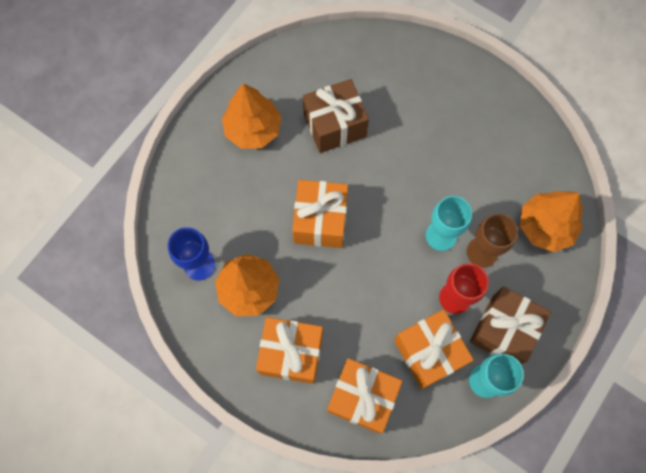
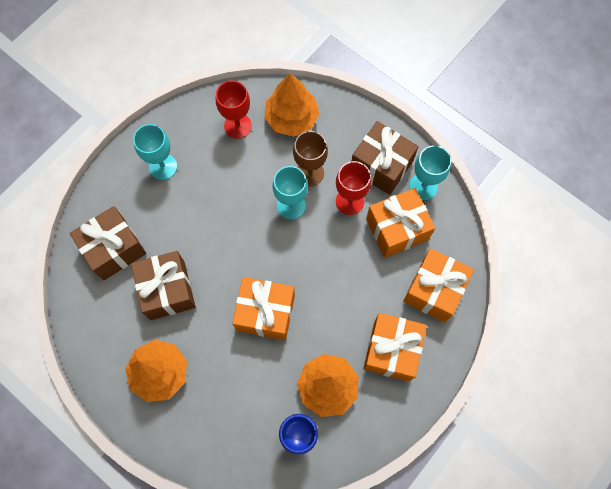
camera: 85 degrees left, 0 degrees up
(371, 71) = (114, 249): none -> brown gift
(466, 103) = (163, 166): none -> turquoise goblet
(525, 171) = (237, 126): none -> red goblet

